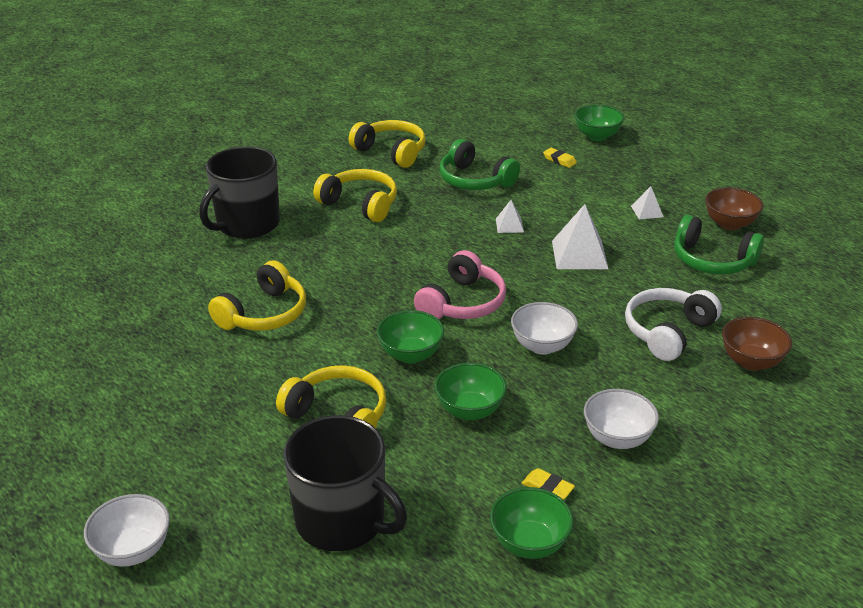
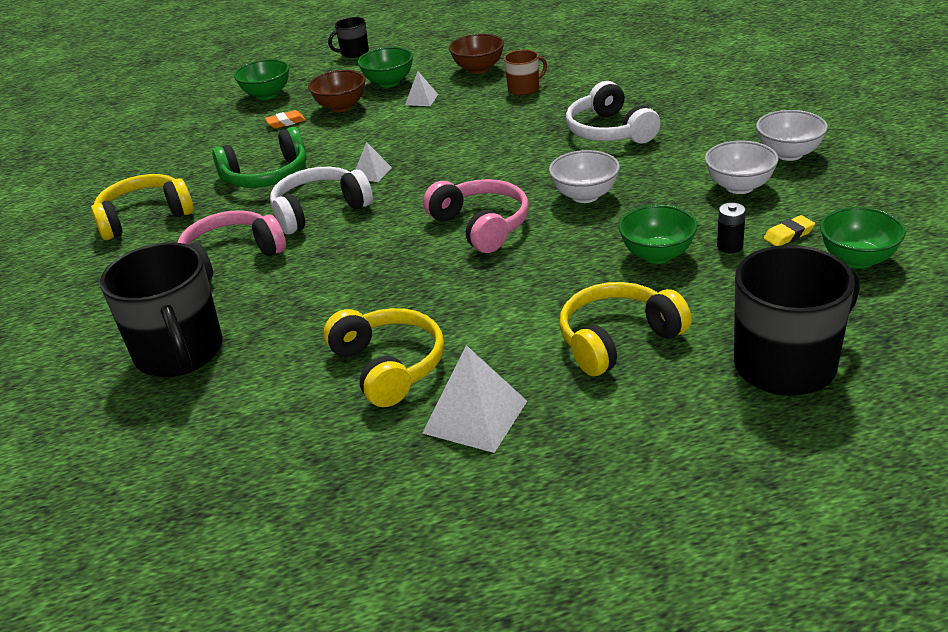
camera: 60 degrees left, 0 degrees up
(133, 550) = (778, 538): white bowl -> white bowl (788, 154)
(360, 204) = (231, 258): yellow headphones -> pink headphones
(410, 355) = (545, 274): green bowl -> green bowl (389, 82)
(440, 220) = (319, 211): none -> white headphones
(507, 452) = (730, 246): none -> black battery
(559, 160) = (286, 122): yellow eraser -> orange eraser
(579, 254) = (458, 146): white pyramid -> white pyramid (475, 417)
(704, 151) = (354, 52): none -> black mug
(712, 260) = (524, 88): green headphones -> brown mug
(751, 361) = (674, 106): brown bowl -> brown bowl (341, 107)

